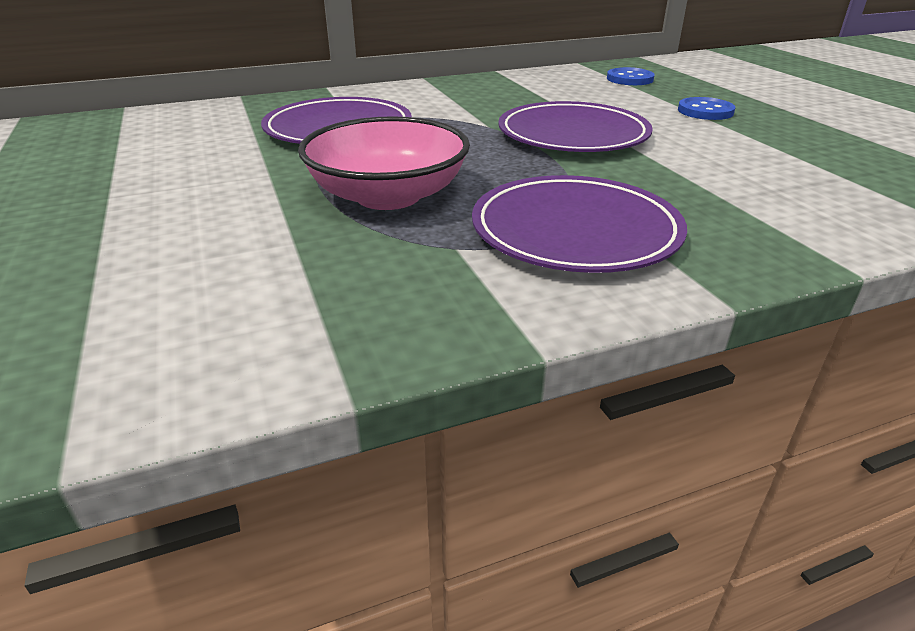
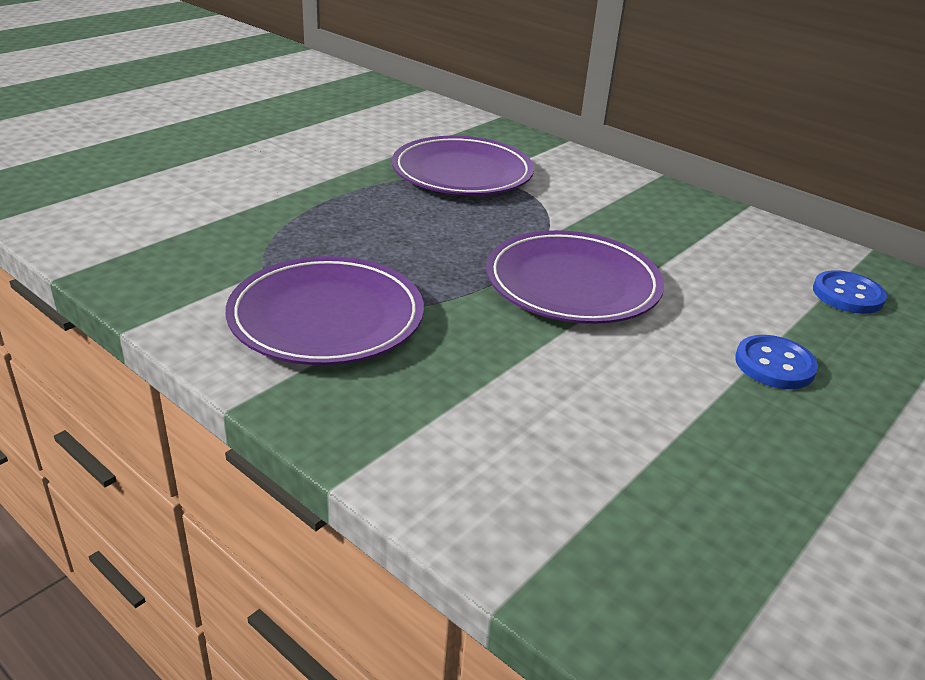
camera: 60 degrees right, 0 degrees up
(388, 196) = (337, 225): pink bowl -> none

